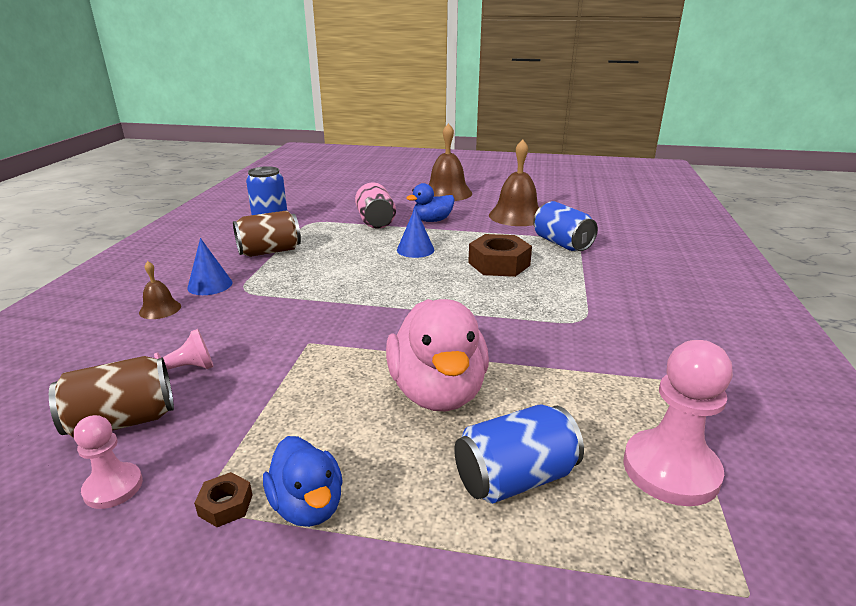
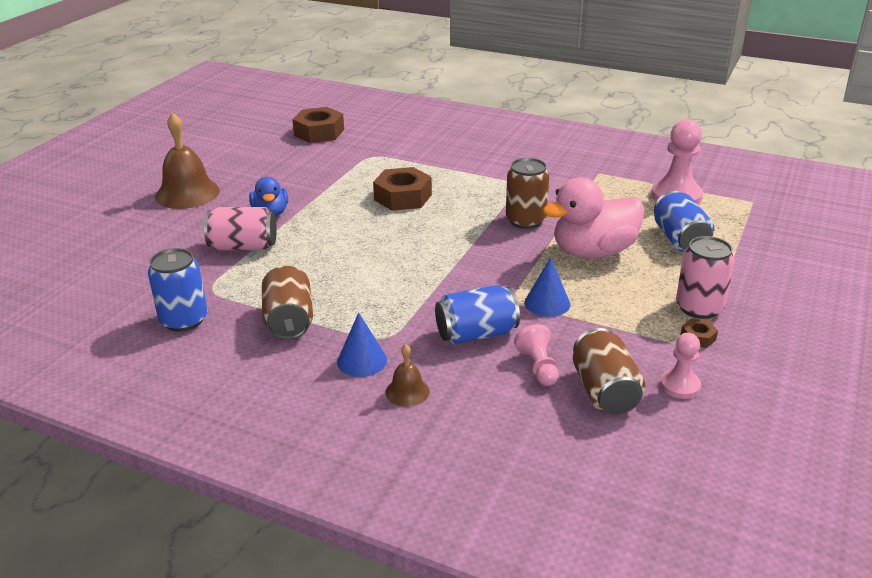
camera: 75 degrees left, 5 degrees up
(307, 506) = (699, 308): blue duck -> pink can
(415, 250) = (344, 232): blue cone -> blue cone (547, 303)
(437, 392) = (593, 252): pink duck -> pink duck turned 150 degrees clockwise
(492, 335) = (525, 221): none -> brown can
(516, 216) = (294, 169): brown bell -> none
(562, 243) = (377, 162): blue can -> blue can (476, 334)
(597, 213) = (319, 132): none -> brown nut

